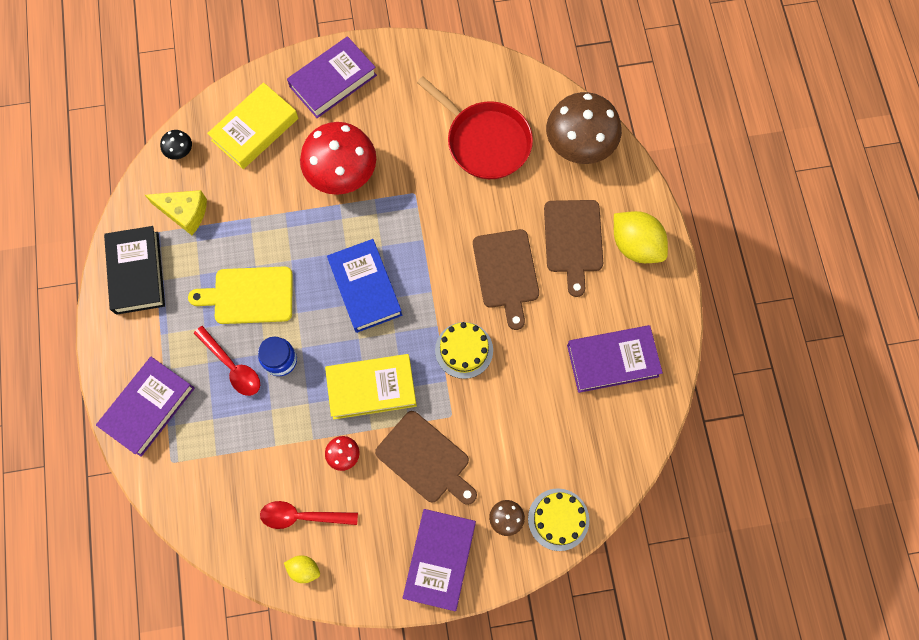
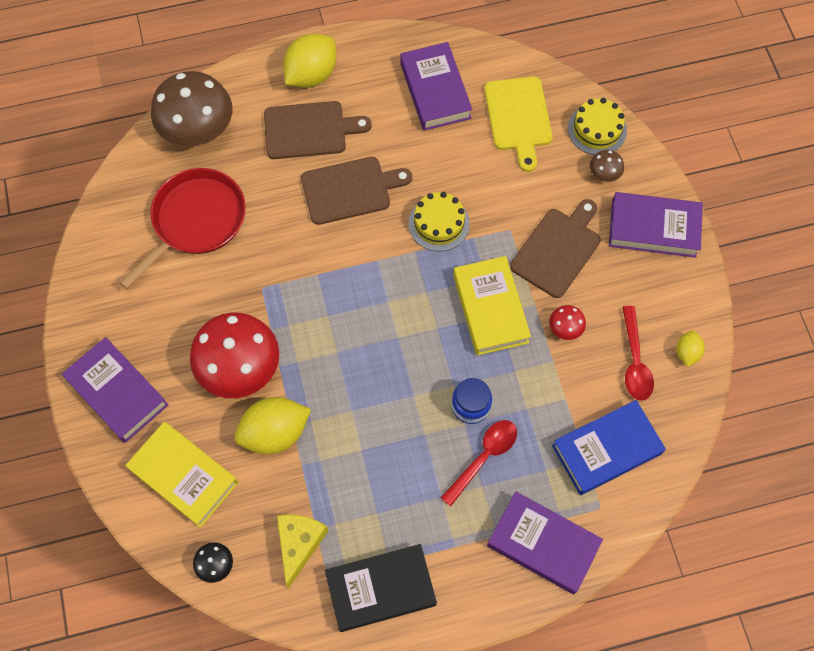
camera: 95 degrees left, 5 degrees down
(249, 295) = (398, 451): yellow cutting board -> yellow cutting board (518, 118)
(280, 198) = (275, 433): none -> yellow lemon
(365, 288) = (379, 327): blue book -> blue book (606, 450)

